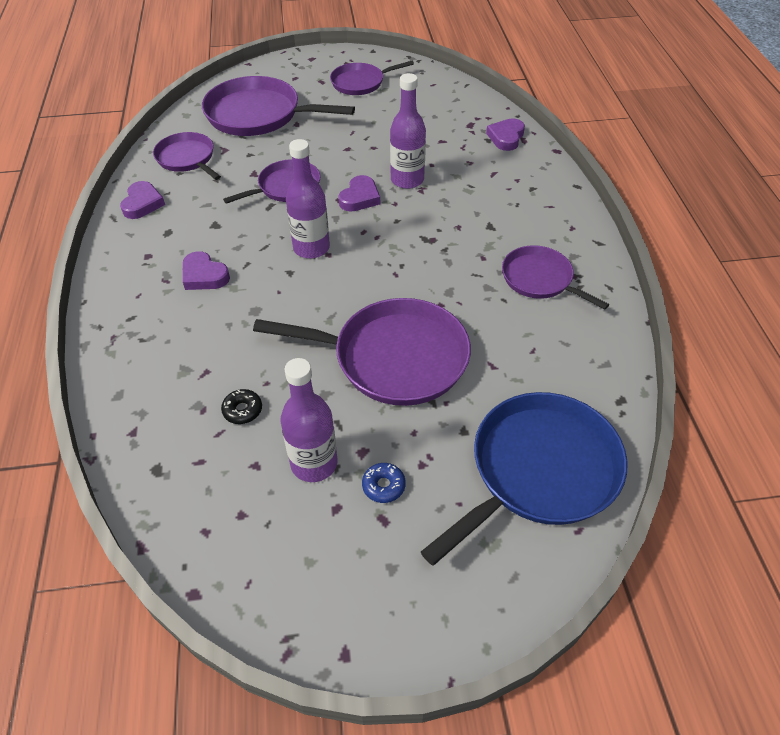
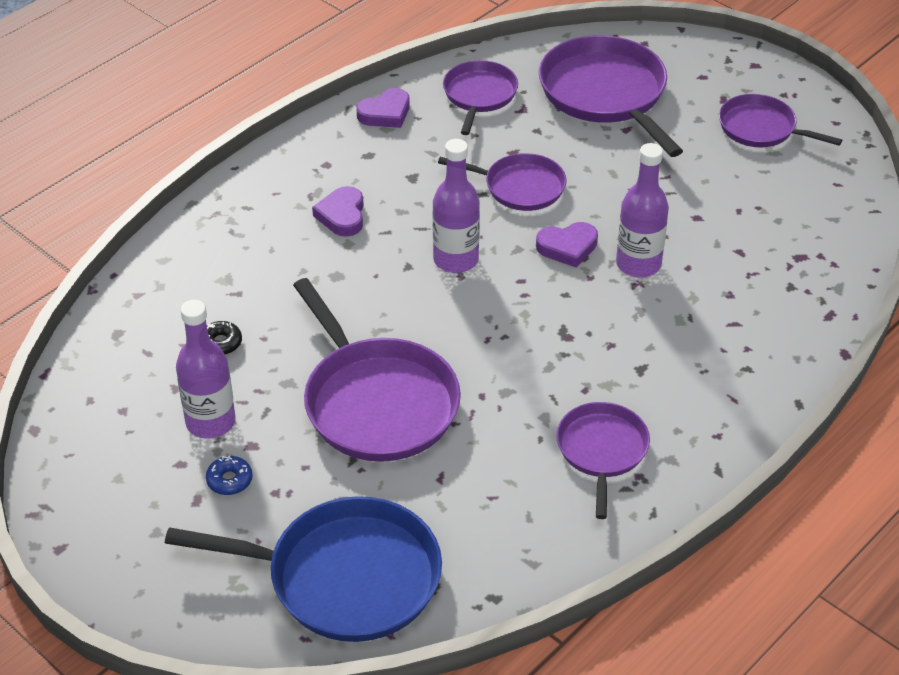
camera: 50 degrees right, 5 degrees down
(506, 137) = (814, 298): purple heart -> none

